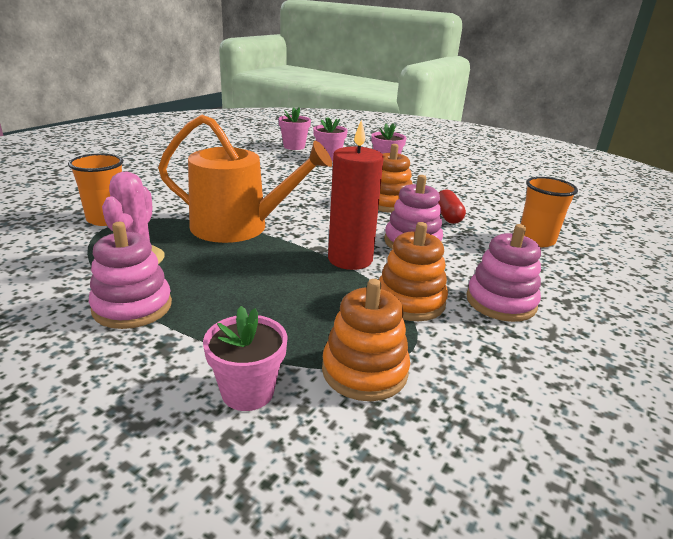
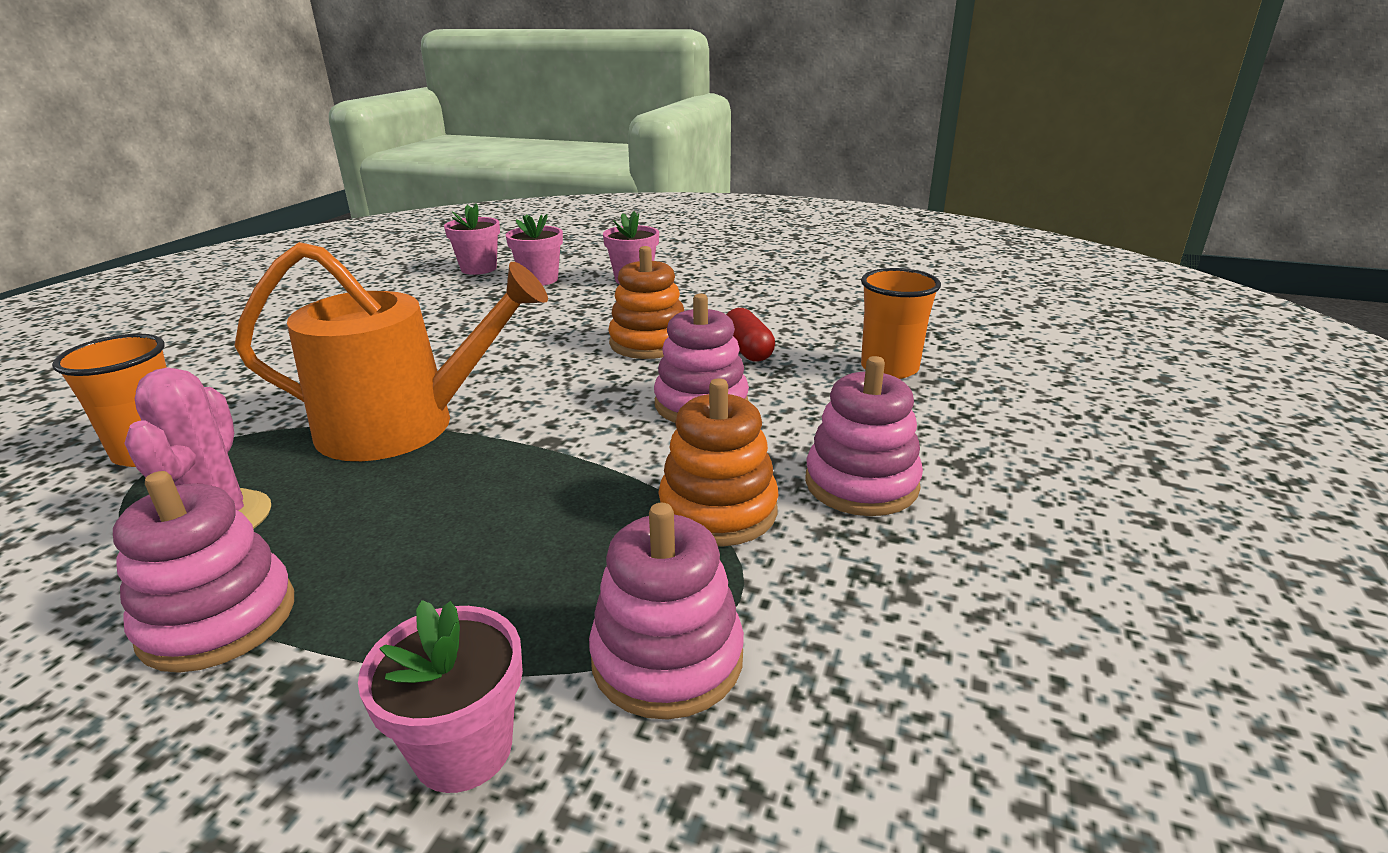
camera: 10 degrees left, 0 degrees up
(350, 259) = (605, 452): red candle -> none
(364, 371) = (667, 658): orange stacking toy -> pink stacking toy

